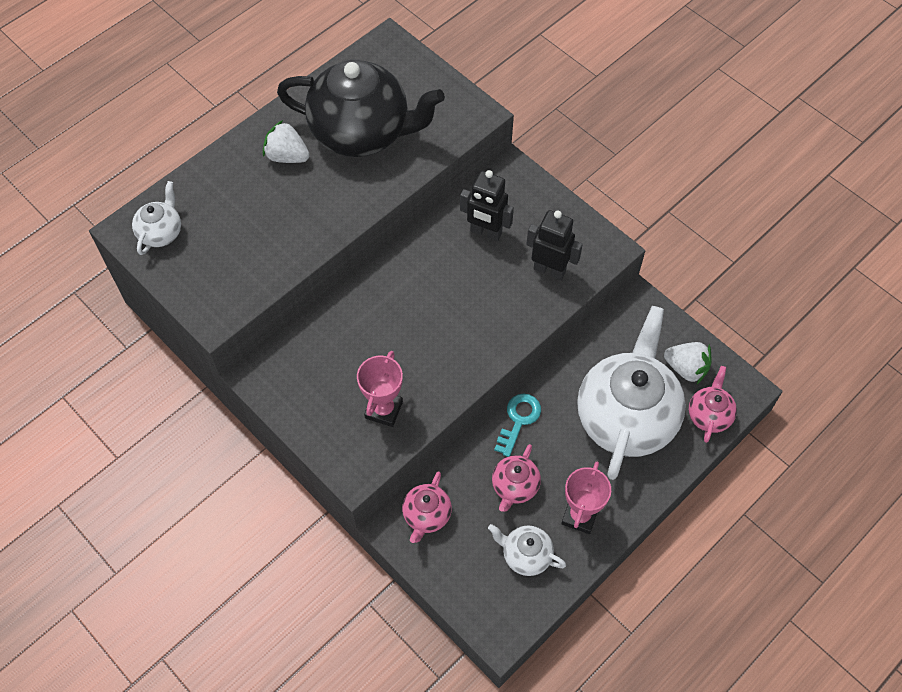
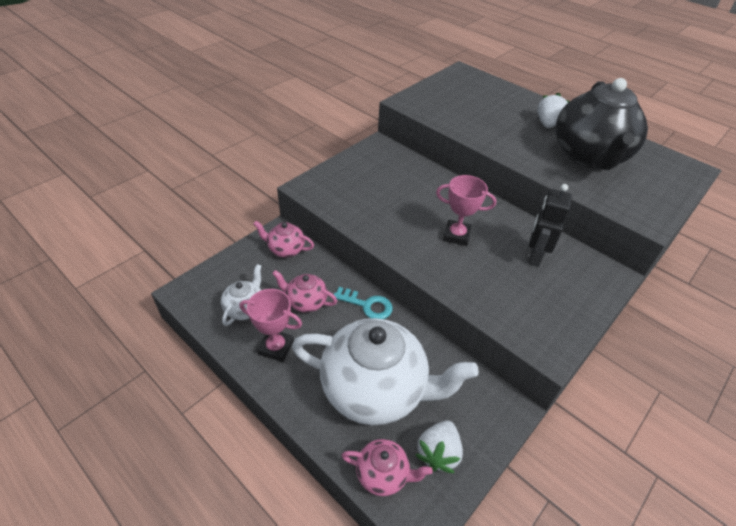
camera: 85 degrees right, 15 degrees down
(161, 232) = (464, 81): white teapot -> none
(384, 410) = (356, 200): pink trophy -> pink trophy (456, 235)
(549, 270) = (509, 300): black robot -> none

